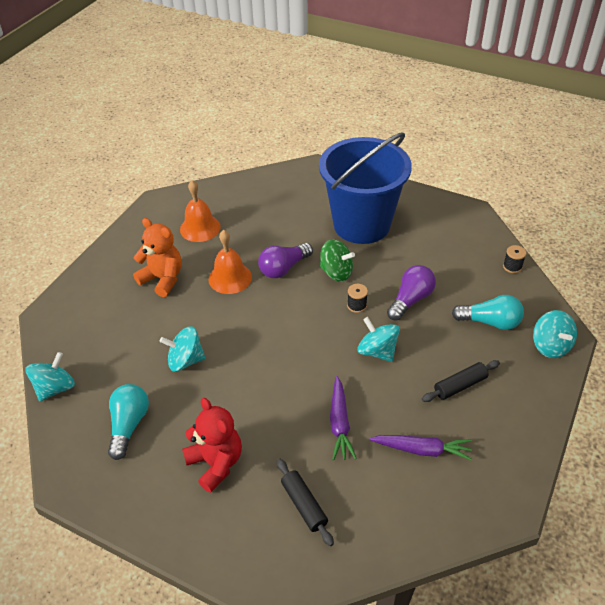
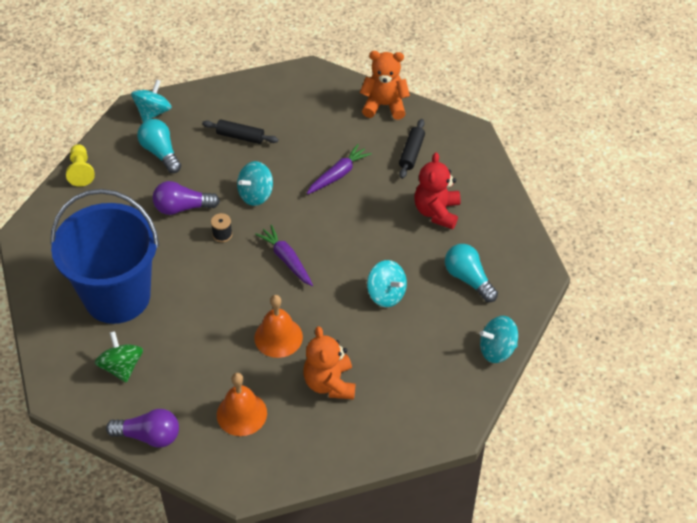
camera: 135 degrees left, 5 degrees up
(129, 425) = (468, 279): turquoise light bulb -> turquoise light bulb turned 90 degrees clockwise
(283, 268) = (229, 309): purple light bulb -> purple light bulb (149, 436)
(336, 272) = (198, 272): green spinning top -> green spinning top (121, 367)
(377, 351) = (256, 194): turquoise spinning top -> turquoise spinning top turned 45 degrees clockwise
(393, 538) = (384, 105): none -> orange teddy bear
(422, 450) = (312, 126): purple carrot -> purple carrot (286, 259)
(512, 266) = (81, 171): black spool -> yellow pawn

